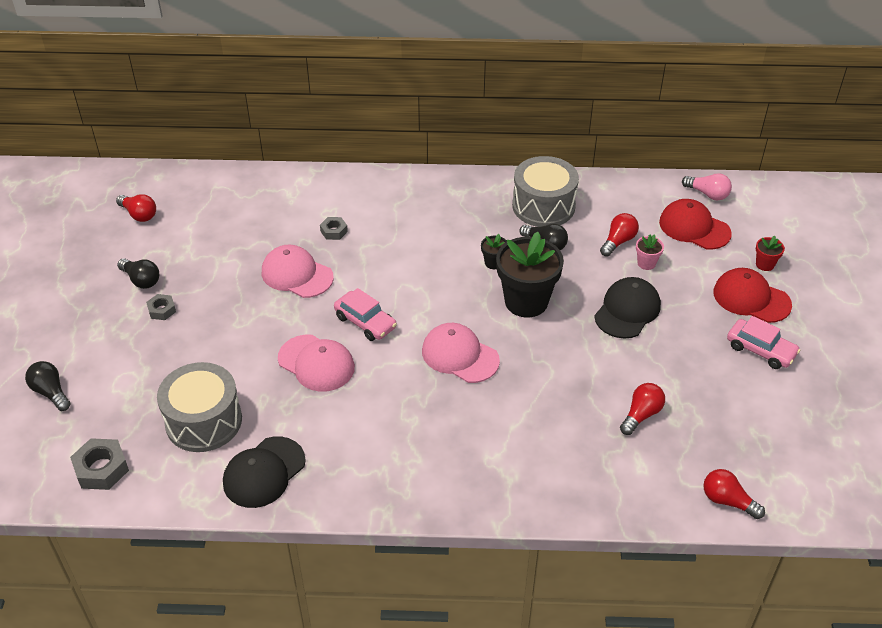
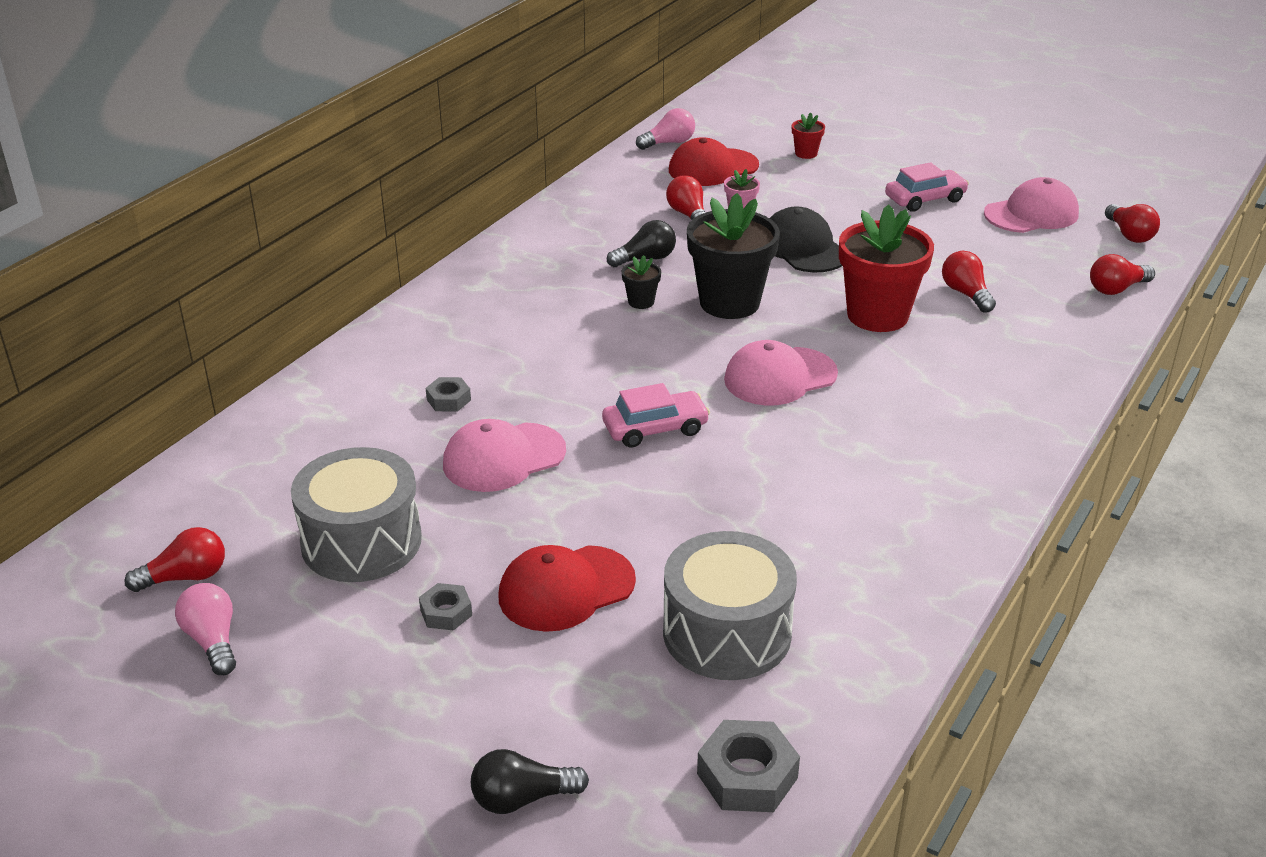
camera: 60 degrees left, 10 degrees down
(102, 245) = (213, 641): none -> pink light bulb
(141, 280) = (351, 617): black light bulb -> none
(264, 472) = (868, 601): black cap -> none
(316, 363) = (697, 493): pink cap -> pink cap (1031, 214)
(543, 206) = (578, 238): grey drum -> grey drum (361, 541)
(571, 377) = (877, 315): none -> red flower pot
(751, 298) = (848, 177): red cap -> red cap (566, 589)
(825, 488) = (1129, 234): none -> red light bulb

